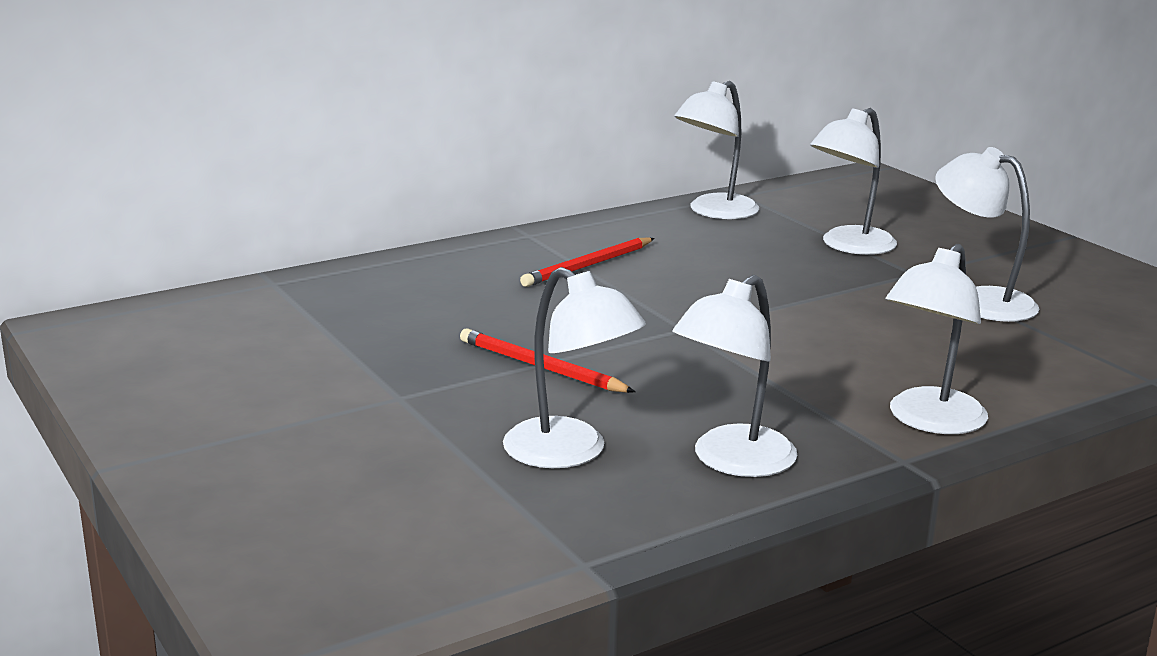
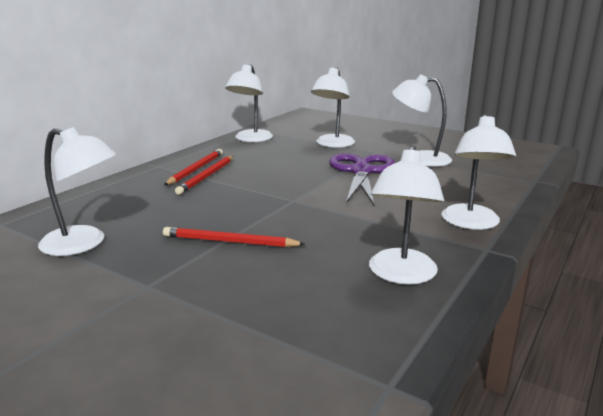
camera: 25 degrees left, 0 degrees up
(570, 453) = (299, 297): white lamp -> white lamp (83, 244)
(581, 251) = (196, 169): none -> red pencil
(845, 304) = (361, 171): none -> purple scissors

